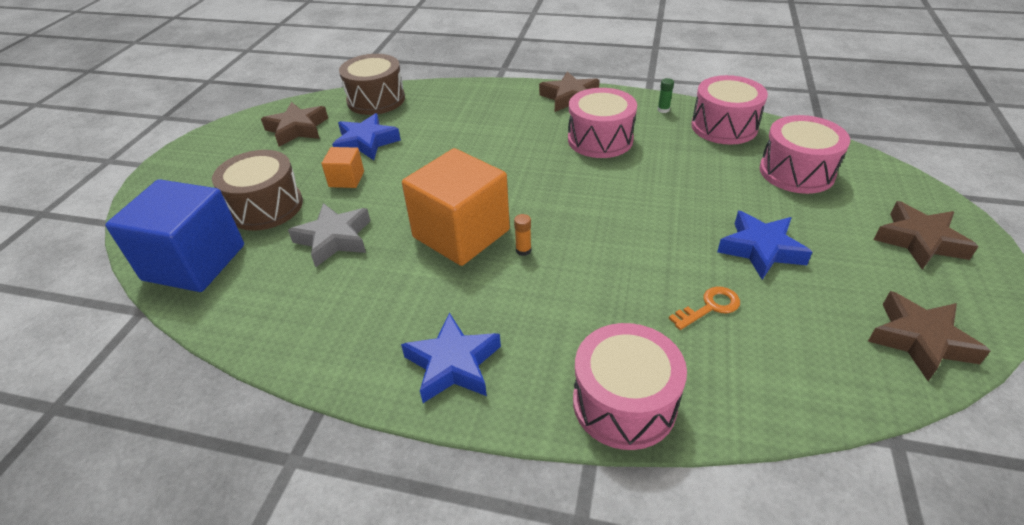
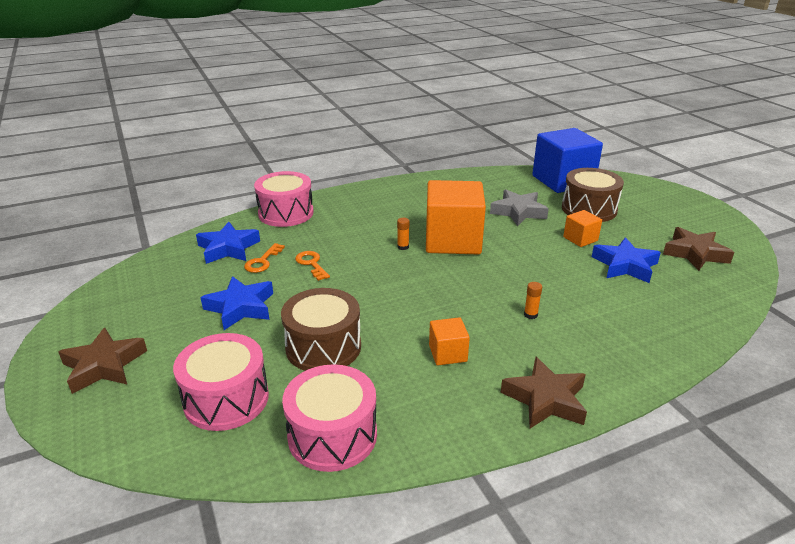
camera: 140 degrees right, 10 degrees down
(376, 100) = (708, 304): brown drum -> brown drum (323, 347)
(453, 364) = (378, 197): blue star -> blue star (228, 248)
(503, 139) = (530, 315): none -> orange glue stick
(600, 139) = (448, 353): pink drum -> orange cube
(649, 274) = (311, 264): none -> orange key
(663, 110) = (423, 432): green glue stick -> none
(920, 340) = (123, 291): brown star -> none

